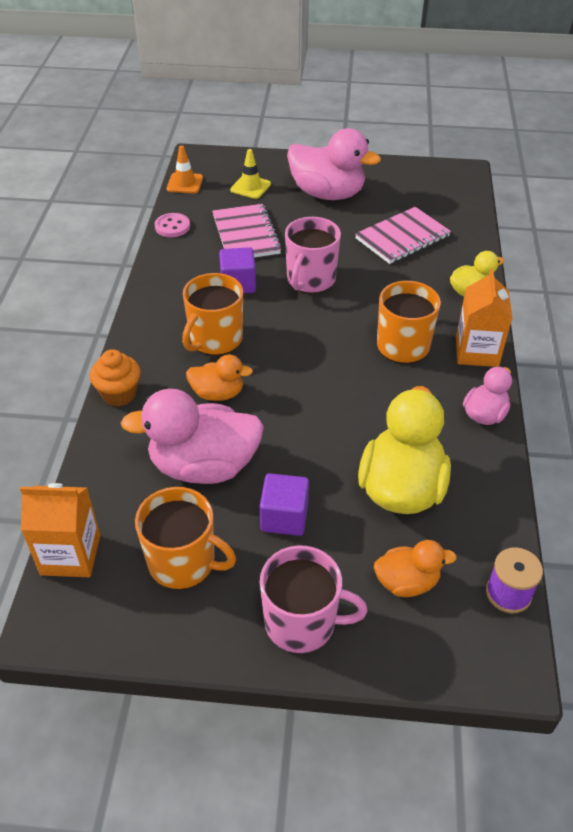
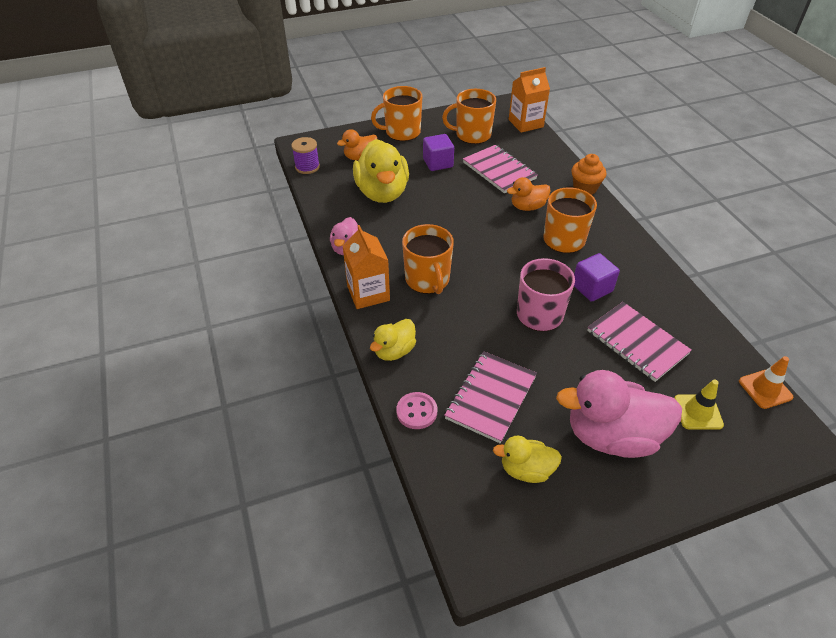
camera: 155 degrees right, 0 degrees up
(172, 227) = (708, 326): pink button -> pink button (416, 411)
(204, 466) = (499, 170): pink duck -> pink notebook
(302, 622) = (402, 132): pink mug -> orange mug
(404, 196) = (526, 470): none -> yellow duck

